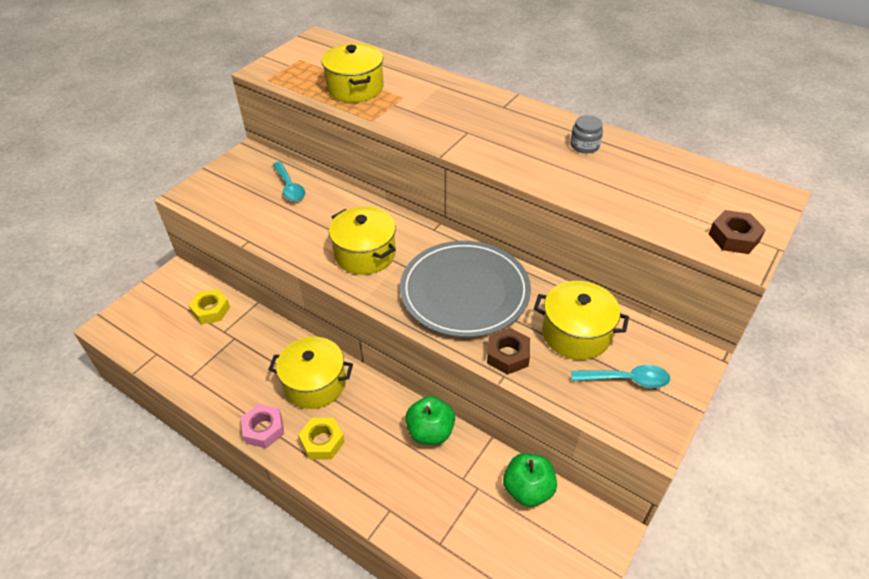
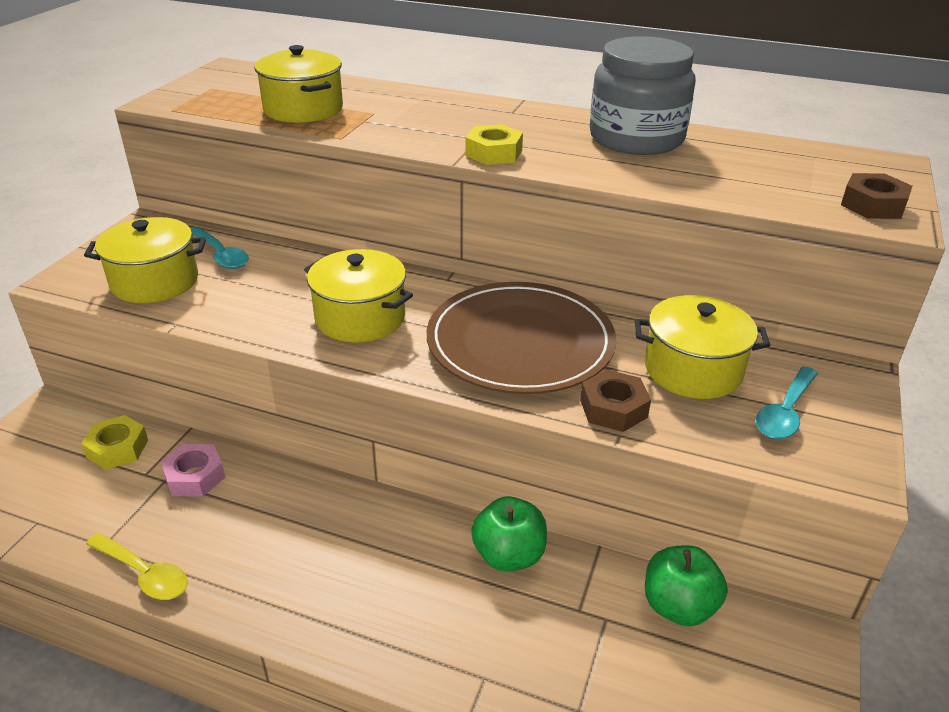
camera: 15 degrees left, 10 degrees down
(210, 400) = (144, 574): none -> yellow spoon
(263, 429) = (246, 600): pink nut -> pink nut (194, 476)
(315, 384) = (311, 521): yellow pot -> yellow pot (155, 281)
(322, 442) = (347, 600): yellow nut -> yellow nut (494, 153)
(464, 291) = (520, 342): grey plate -> brown plate
(584, 145) = (636, 138): grey jar -> grey jar, size x2.43
(626, 379) = (785, 412): turquoise spoon -> turquoise spoon turned 135 degrees clockwise

